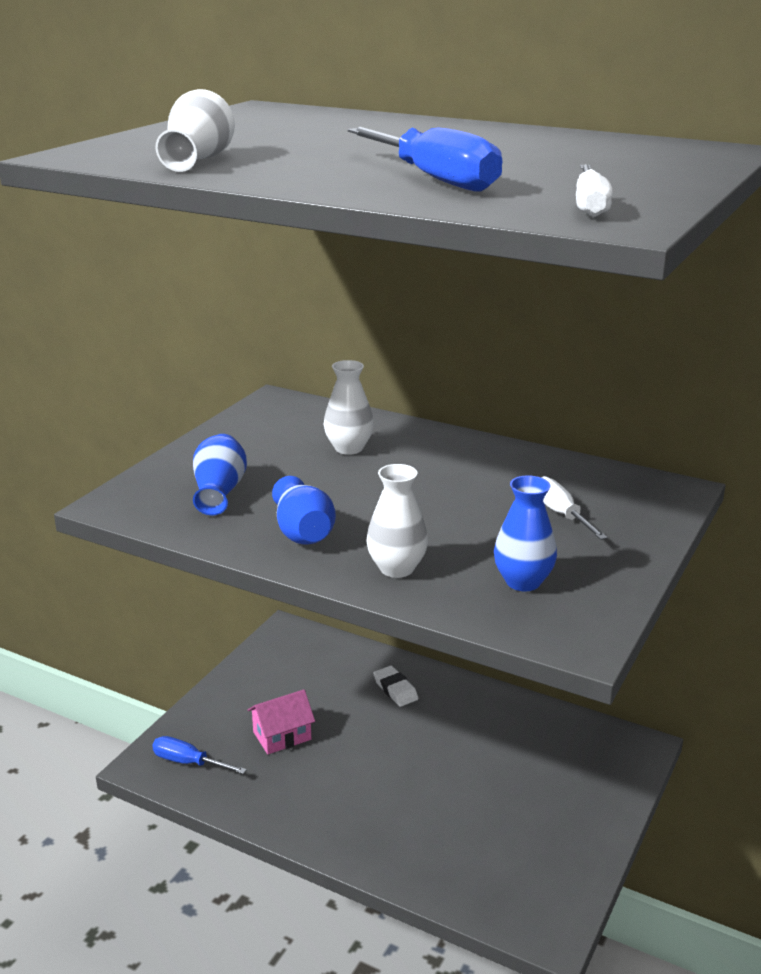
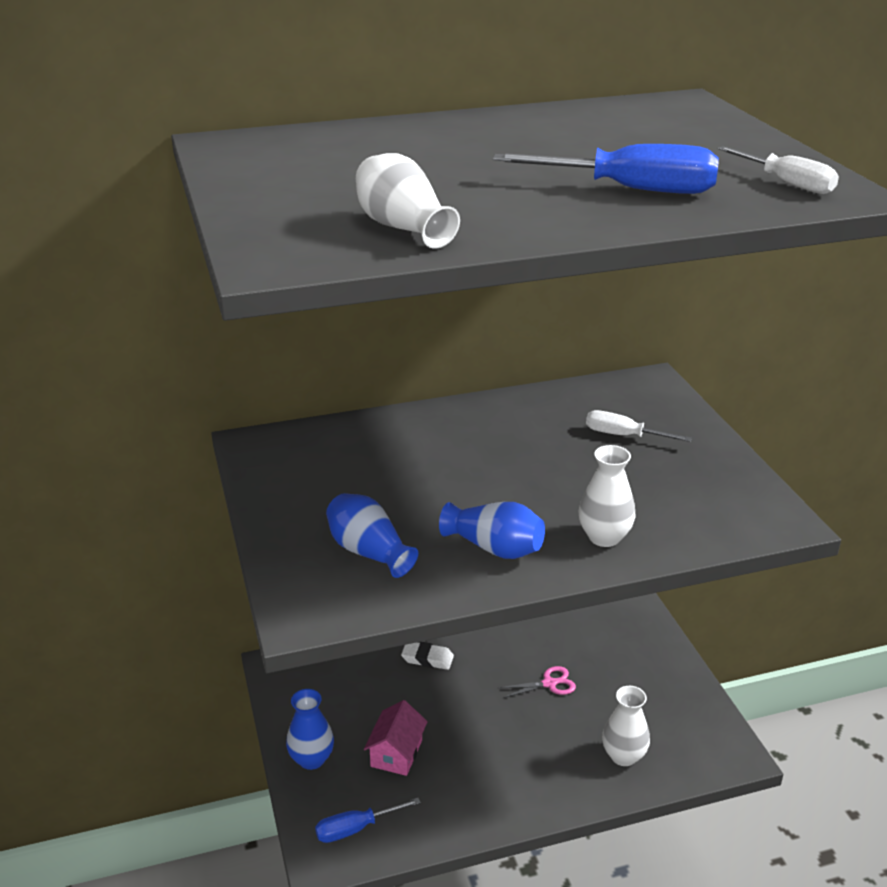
camera: 45 degrees left, 5 degrees up
(349, 448) = (395, 458): white vase -> white vase (623, 756)
(465, 767) = (549, 683): none -> pink scissors
(523, 582) = (688, 499): blue vase -> blue vase (311, 759)

